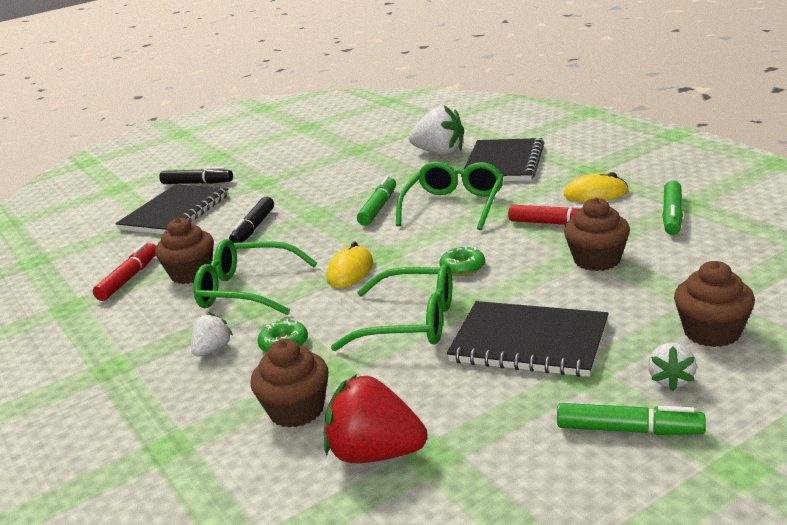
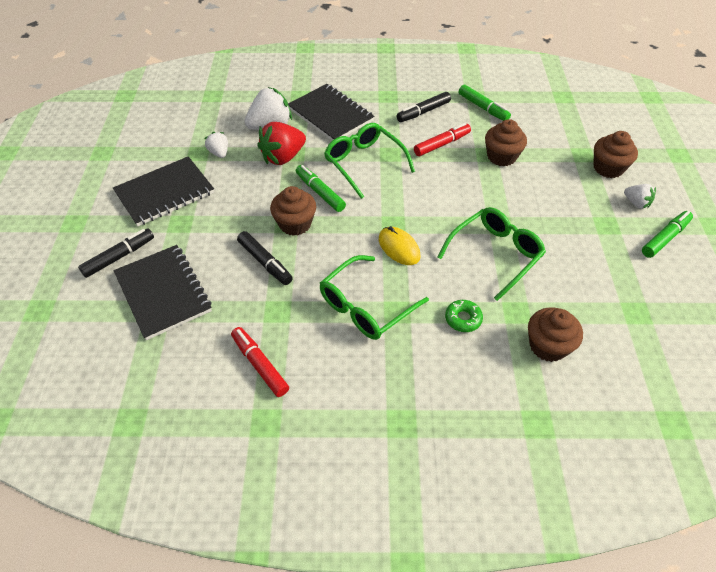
camera: 60 degrees left, 25 degrees up
(191, 274) = (300, 325): brown cupcake -> brown cupcake (295, 224)
(212, 350) = (435, 357): white strawberry -> white strawberry (219, 153)
(375, 454) = (618, 332): red strawberry -> red strawberry (283, 157)
(462, 267) = (452, 203): green donut -> none
(529, 342) = (561, 225): black notebook -> black notebook (165, 193)
(595, 194) = (423, 112): yellow mouse -> black marker

